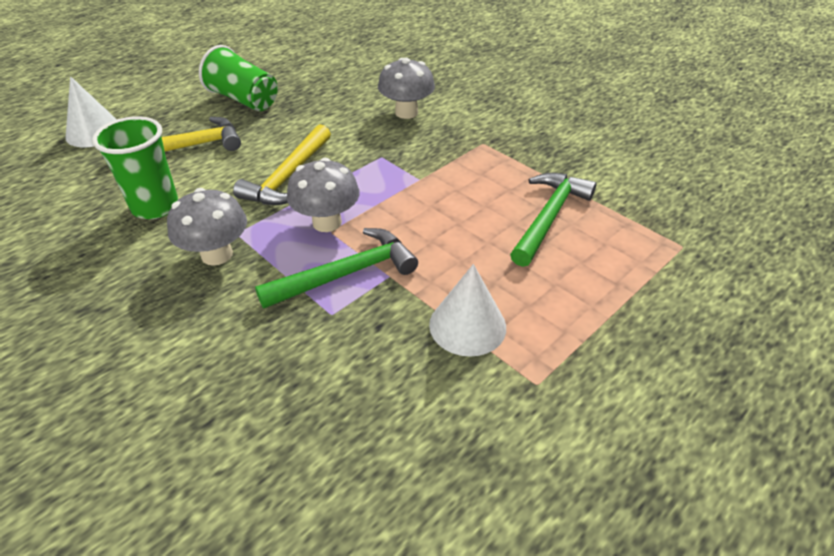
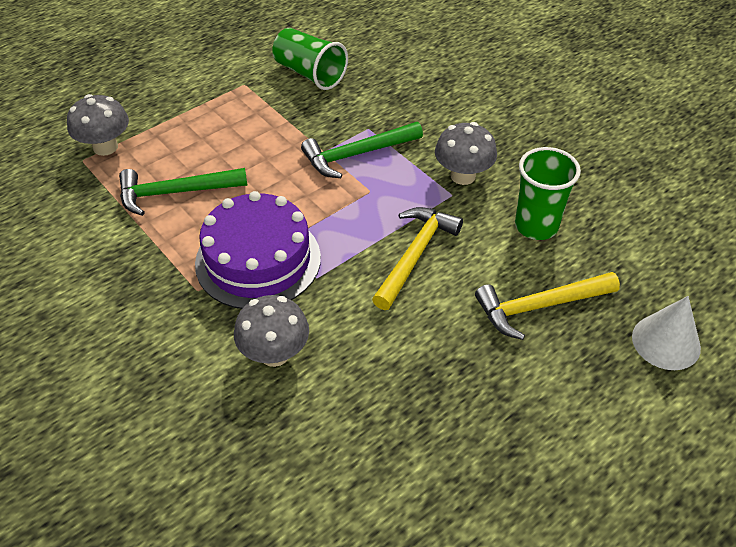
camera: 175 degrees left, 5 degrees up
(244, 100) = (497, 399): green cup -> green cup (309, 74)
(327, 222) = (373, 199): grey mushroom -> grey mushroom (105, 147)
(437, 165) = (258, 260): none -> purple cake
(467, 325) = (275, 116): white cone -> none
(549, 217) = (175, 192): green hammer -> green hammer turned 45 degrees clockwise

